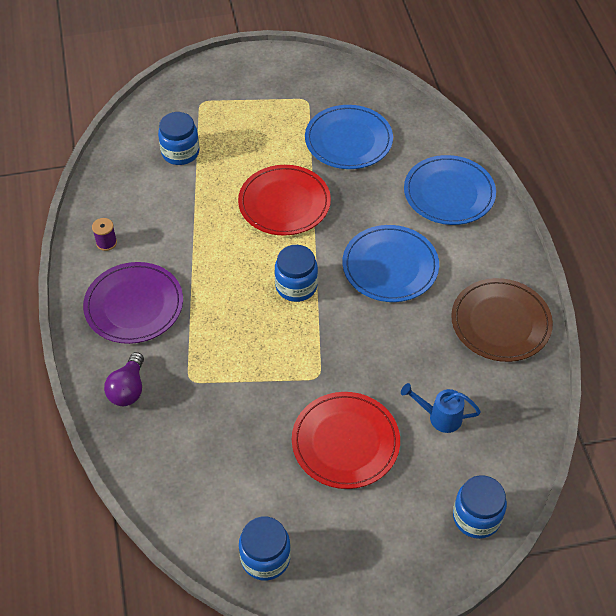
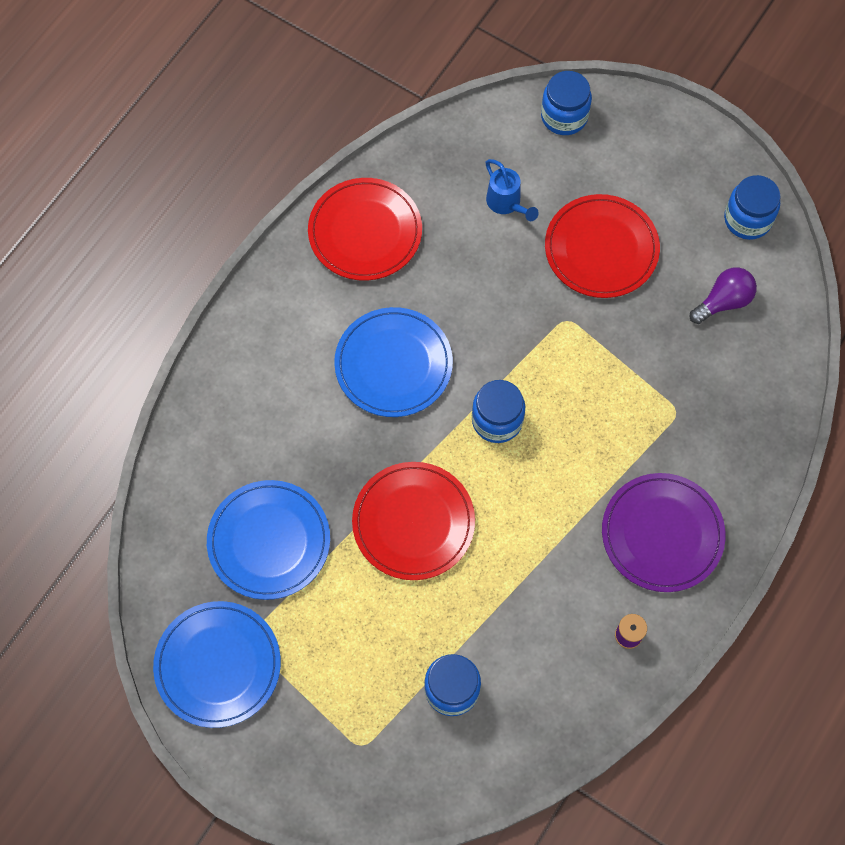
camera: 135 degrees left, 15 degrees up
(128, 389) = (737, 450): purple light bulb -> purple light bulb (723, 301)
(449, 193) = (251, 389): blue plate -> blue plate (218, 665)
(500, 322) = (365, 232): brown plate -> red plate

